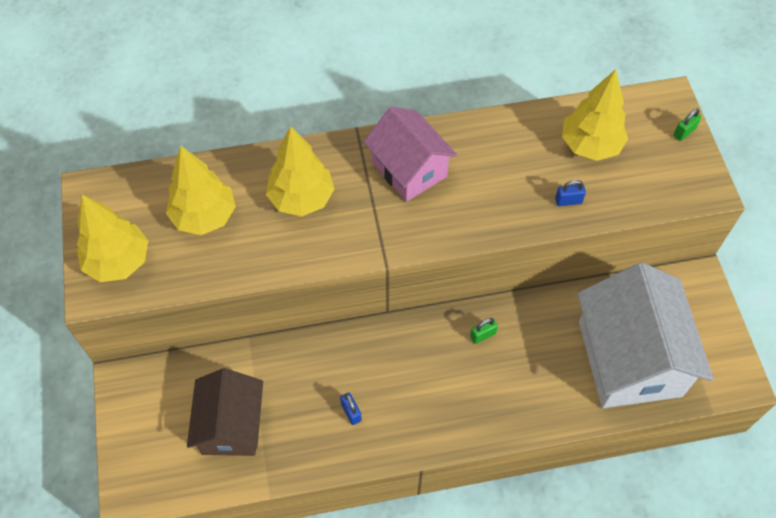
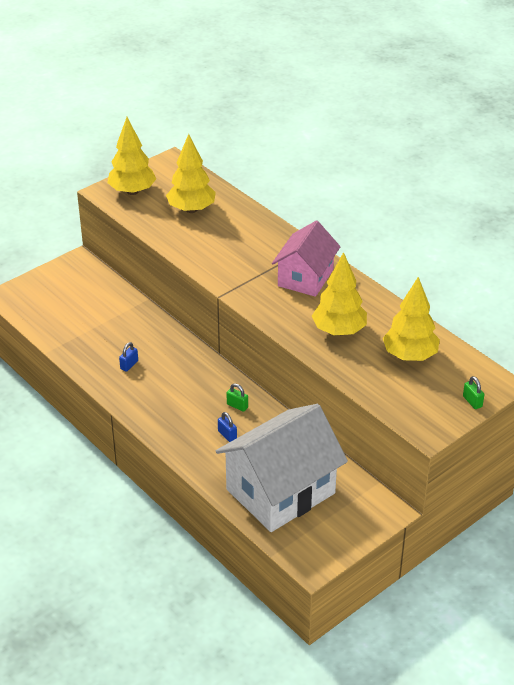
camera: 60 degrees right, 20 degrees down
(231, 425) = (81, 317): brown house -> none
(301, 198) = (239, 241): yellow tree -> yellow tree (339, 331)
(568, 201) = (348, 361): blue padlock -> blue padlock (227, 435)
(684, 132) = (472, 401): green padlock -> green padlock turned 45 degrees clockwise

